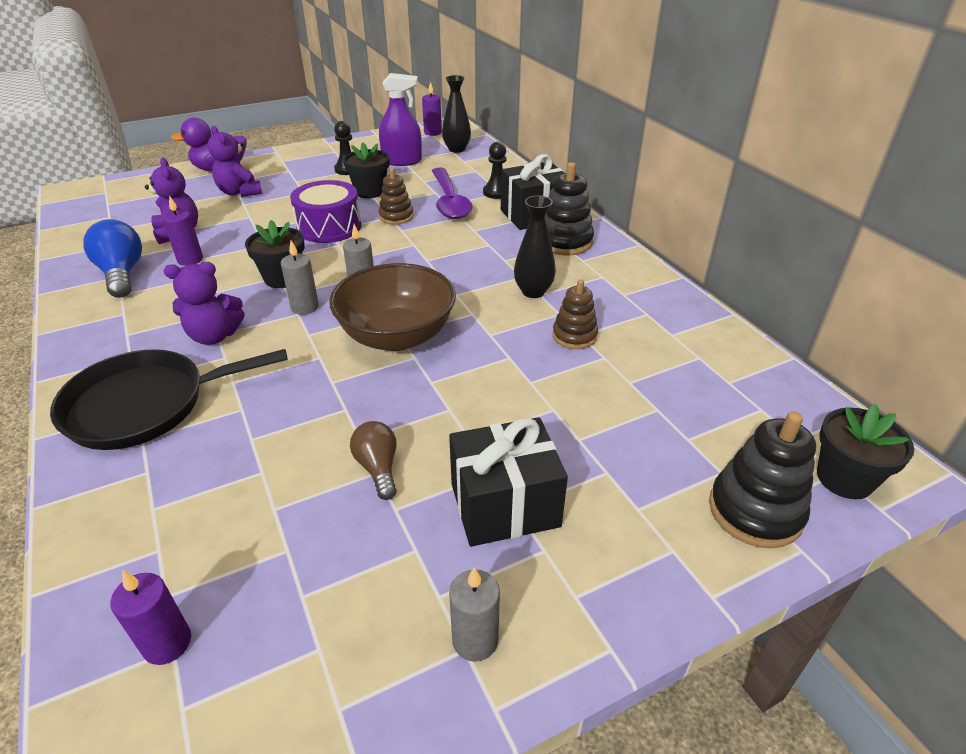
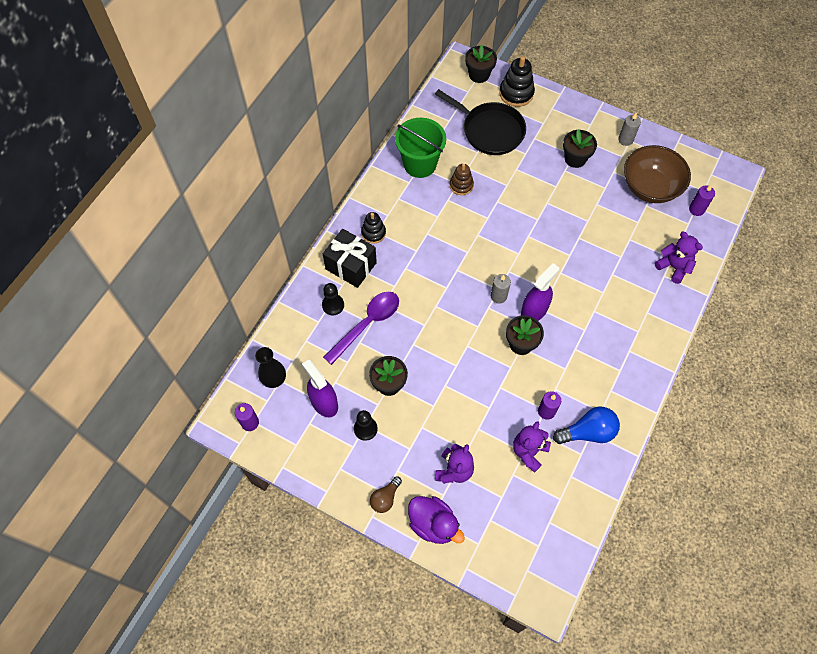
camera: 125 degrees left, 25 degrees up
(122, 274) = (588, 432): blue light bulb -> blue light bulb turned 135 degrees counterclockwise
(144, 405) = (643, 311): black pan -> black pan (490, 131)
(214, 336) = (587, 329): purple teddy bear -> purple teddy bear (673, 267)
(305, 307) = (534, 310): grey candle -> purple spray bottle
(329, 227) = (453, 368): purple drum -> none
(378, 468) = (594, 204): brown light bulb -> brown light bulb (385, 498)
(396, 216) = (410, 340): brown stacking toy -> none
(397, 336) = (520, 253): brown bowl -> brown bowl (650, 187)
(504, 505) = (575, 158): black gift -> black flower pot
(533, 291) = (437, 220): black vase -> none
(564, 242) = (373, 233): black stacking toy -> black stacking toy, size x0.65
(650, 315) = (420, 164): none -> green bucket

